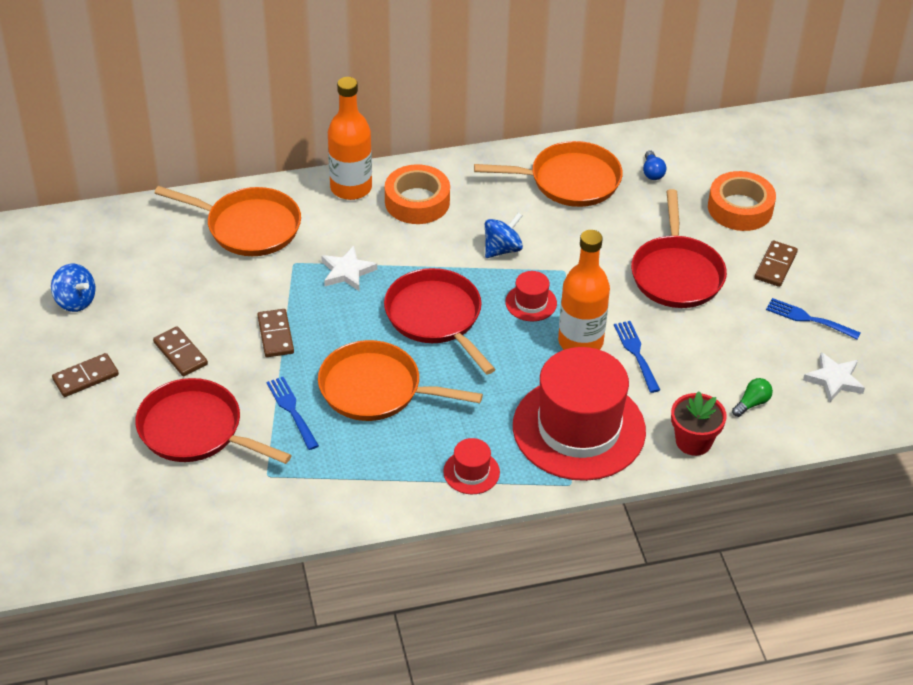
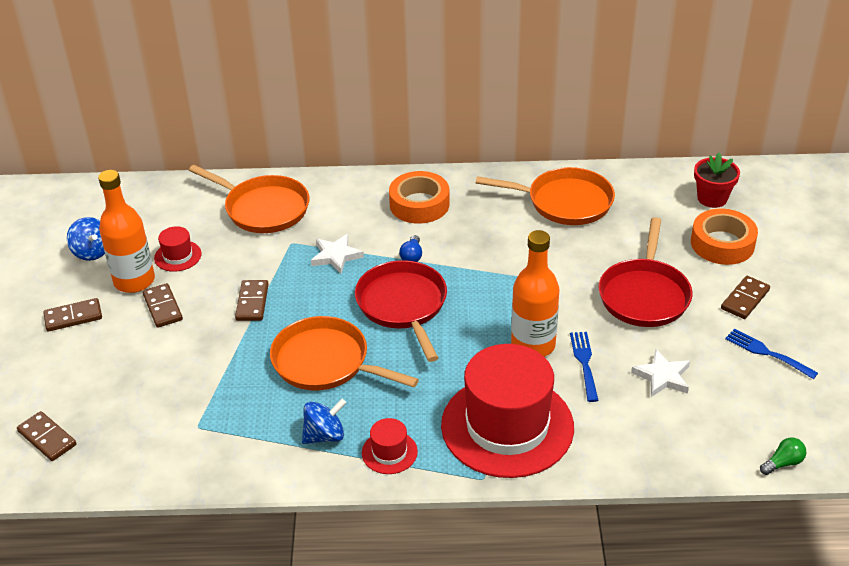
camera: 15 degrees right, 5 degrees down
(113, 511) = (47, 438): none -> brown domino
(195, 430) = (149, 376): red pan -> none
(291, 410) = (242, 370): blue fork -> none
(351, 188) = (364, 186): orange bottle -> orange bottle (134, 281)
(502, 249) = (484, 253): blue spinning top -> blue spinning top (324, 435)
(531, 303) = (496, 304): red hat -> red hat (178, 256)
(652, 172) = (645, 203): blue light bulb -> blue light bulb (412, 256)
(693, 441) = (619, 455): red flower pot -> red flower pot (712, 198)
(752, 403) = (689, 426): green light bulb -> green light bulb (783, 463)
(834, 379) = (780, 415): white star -> white star (662, 376)

